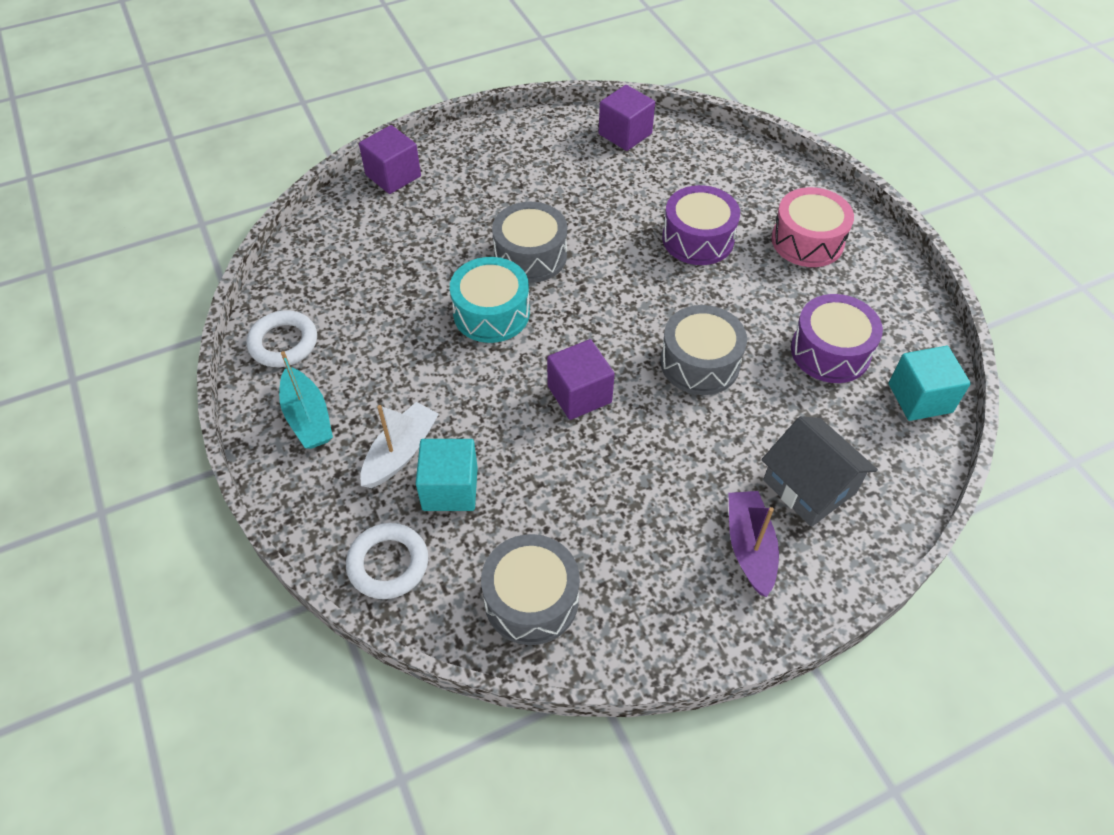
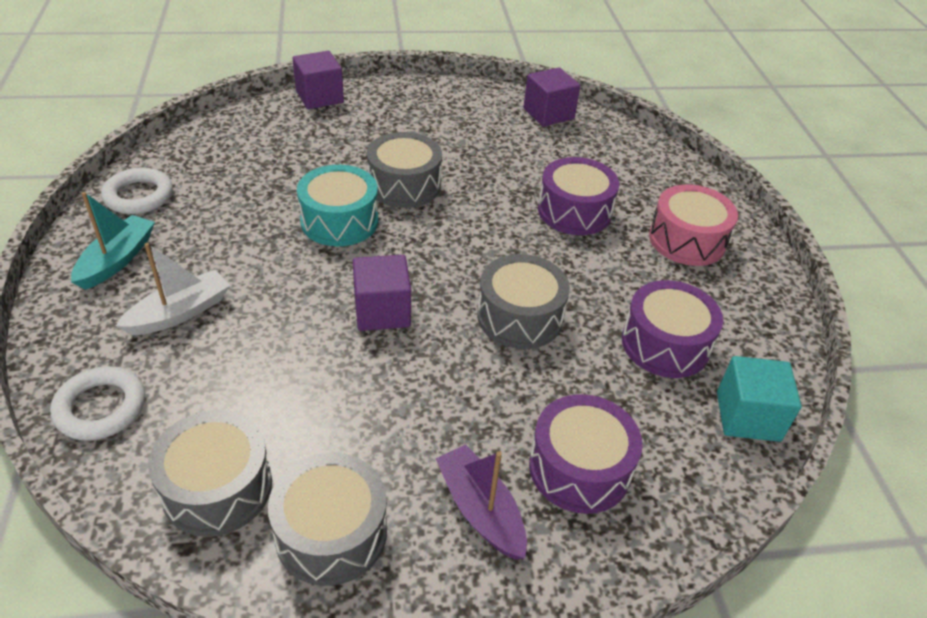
camera: 15 degrees right, 10 degrees down
(308, 417) = (117, 260): turquoise boat -> turquoise boat turned 150 degrees counterclockwise
(450, 488) = (205, 358): turquoise cube -> none
(643, 605) = (331, 532): none -> grey drum
(749, 547) = (480, 510): purple boat -> purple boat turned 45 degrees counterclockwise
(809, 486) = (579, 468): grey house -> purple drum

